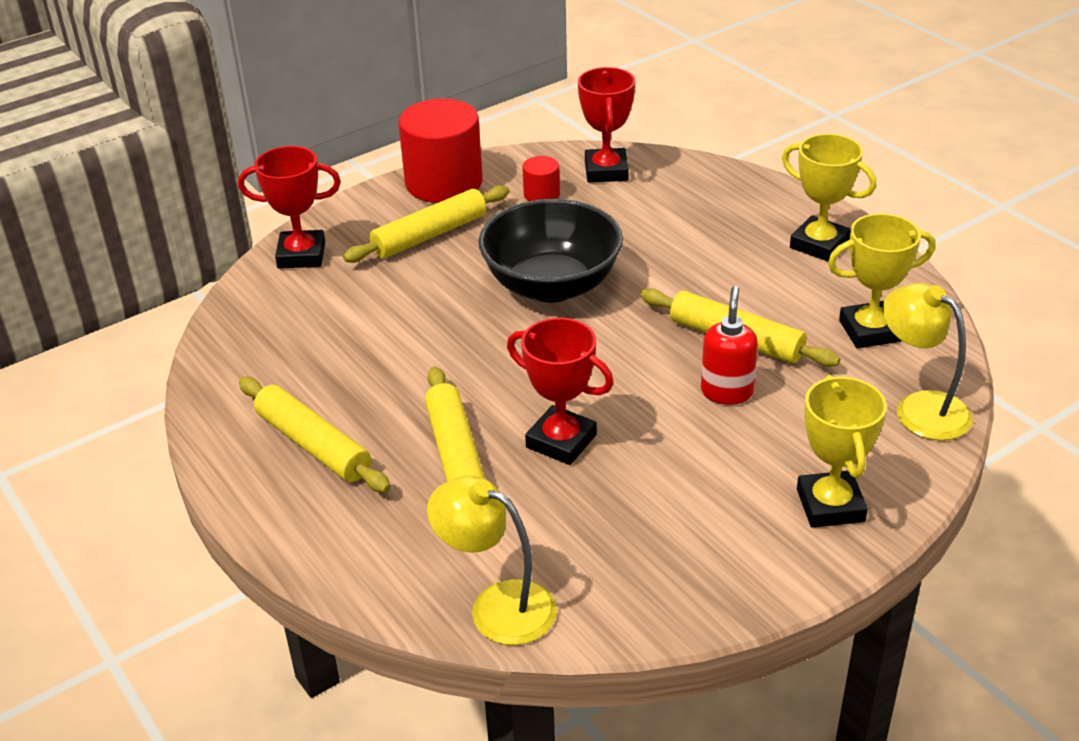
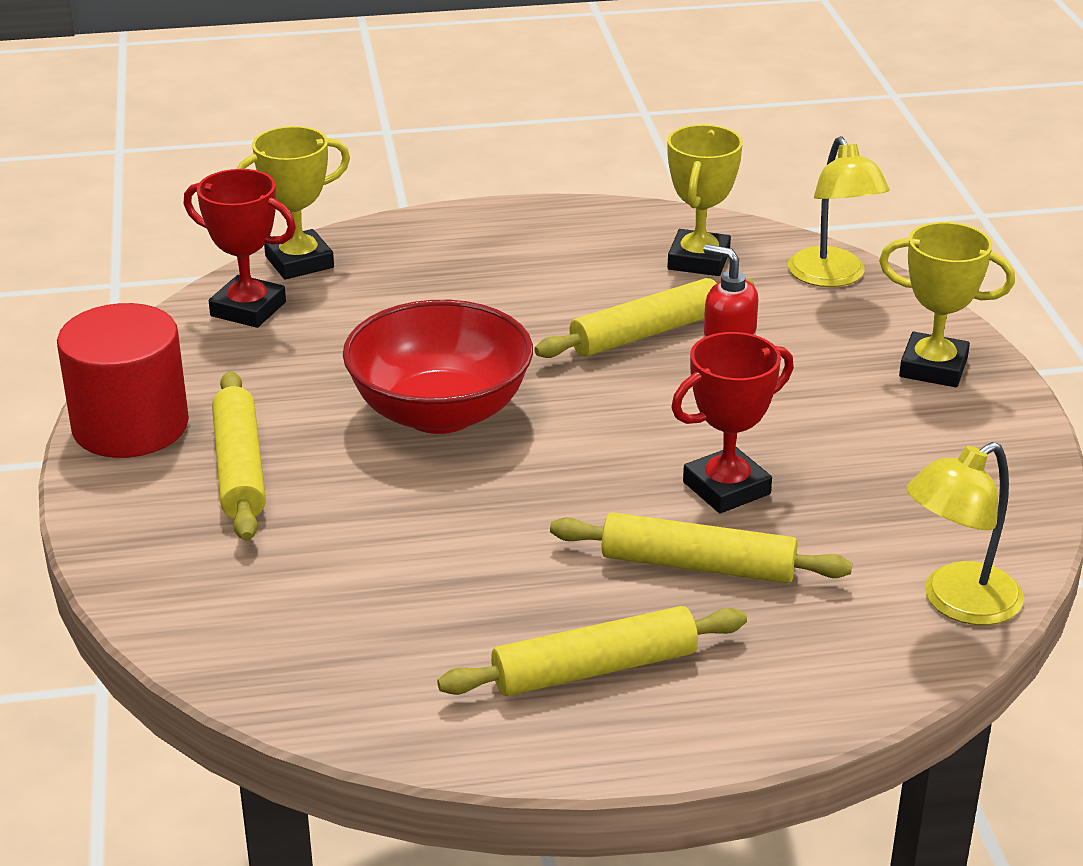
camera: 65 degrees left, 5 degrees down
(301, 255) = (169, 583): red trophy -> none
(541, 194) = (245, 365): red cylinder -> none
(552, 285) = (440, 412): black bowl -> red bowl
(819, 244) = (533, 236): yellow trophy -> yellow trophy (299, 262)
(920, 408) = (832, 277): yellow lamp -> yellow lamp turned 90 degrees counterclockwise

